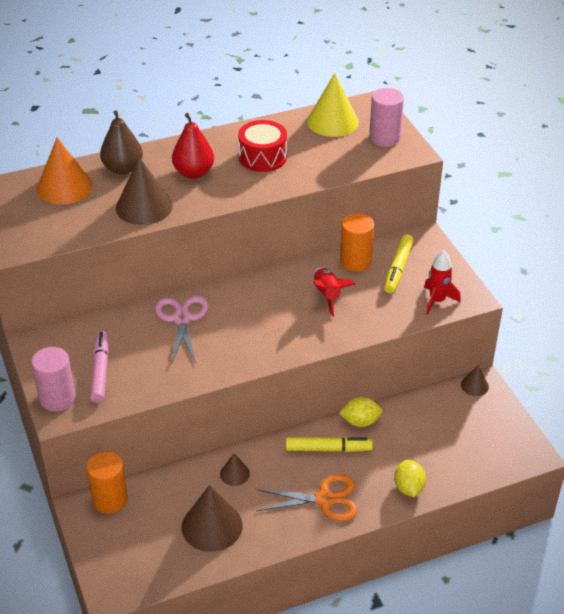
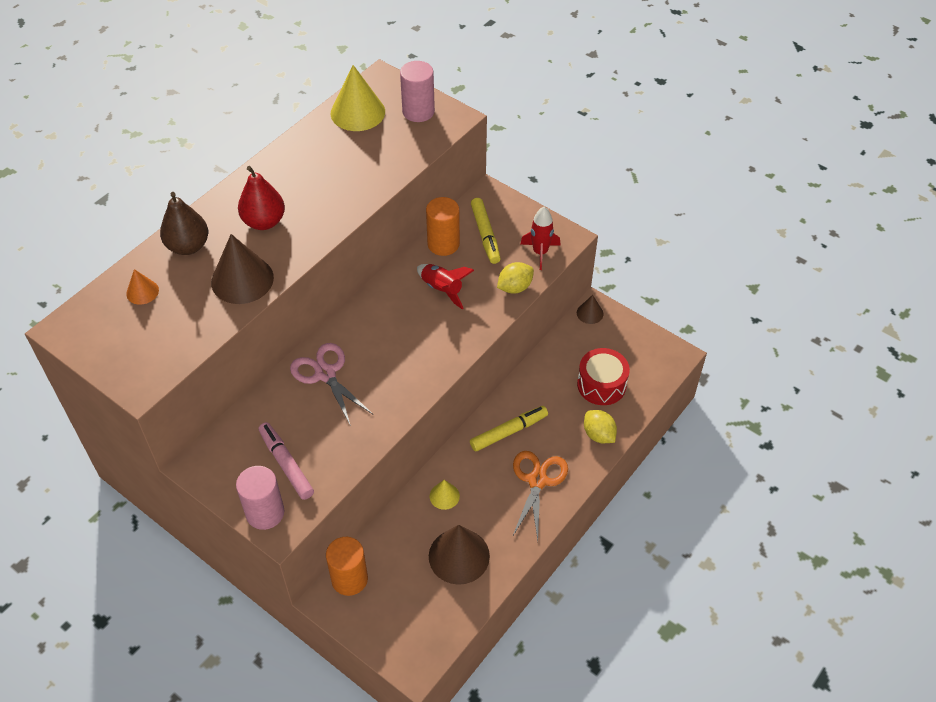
camera: 30 degrees left, 10 degrees up
(64, 187) = (142, 292): orange cone -> orange cone, size x0.51
(234, 474) = (444, 496): brown cone -> yellow cone
(262, 157) = (319, 177): red drum -> red drum (601, 385)
(325, 499) = (537, 480): orange scissors -> orange scissors turned 45 degrees counterclockwise
(360, 421) = (518, 392): yellow lemon -> yellow lemon (515, 287)

